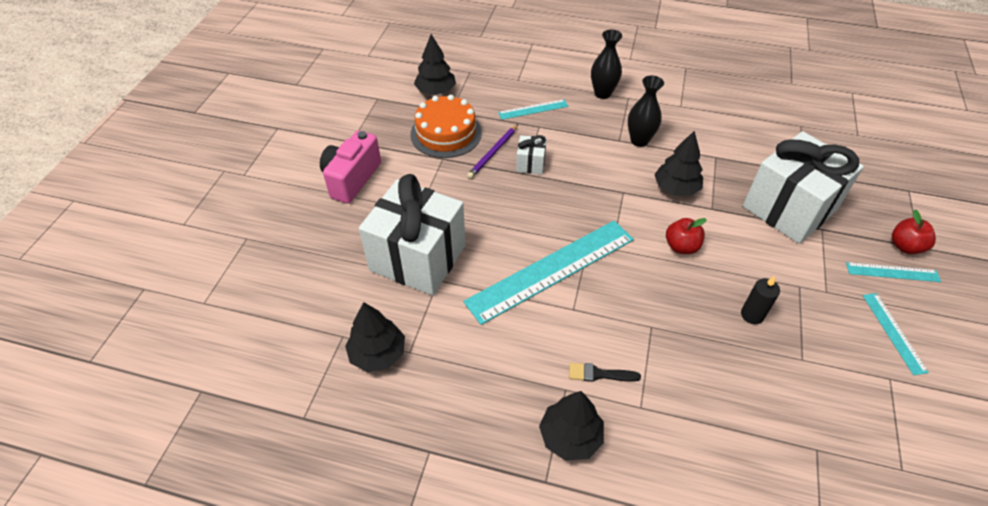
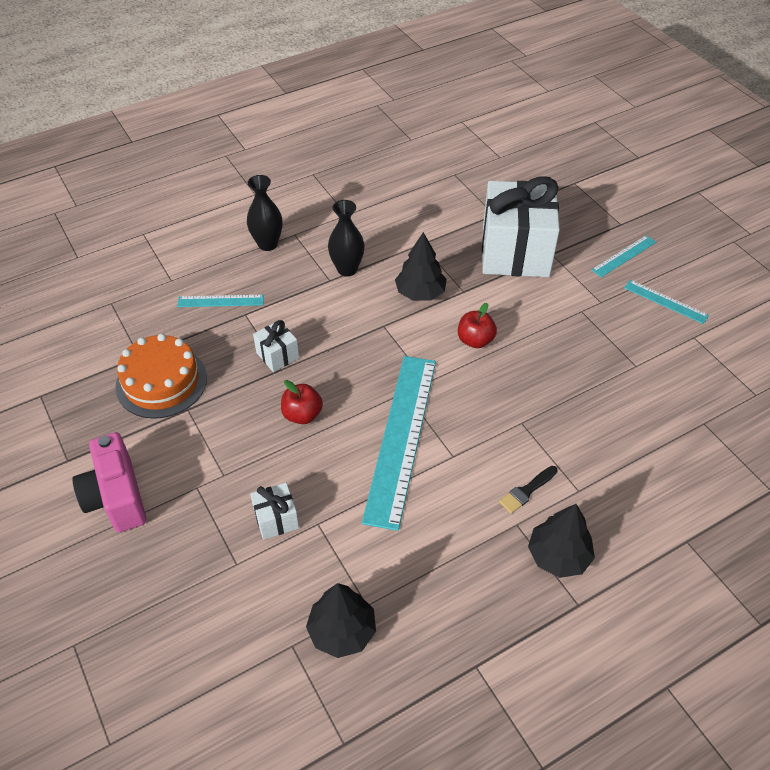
camera: 45 degrees left, 0 degrees up
(418, 258) = (276, 519): white gift -> white gift, size x0.42
(436, 91) = (98, 346): black tree -> none
(493, 153) = (231, 369): purple pencil -> none
(533, 109) = (220, 301): turquoise ruler -> turquoise ruler turned 60 degrees clockwise
(752, 315) = (575, 358): black candle -> none
(905, 246) = (612, 230): red apple -> red apple (302, 415)

